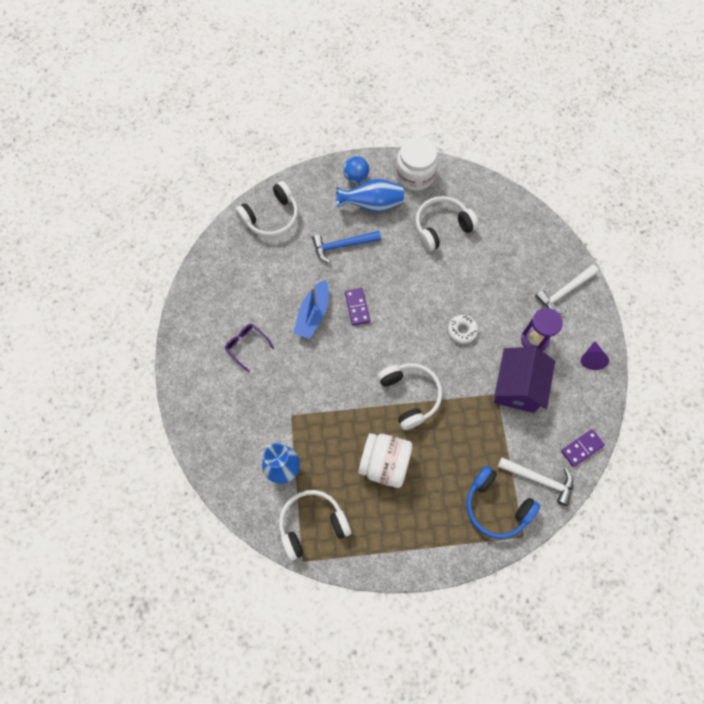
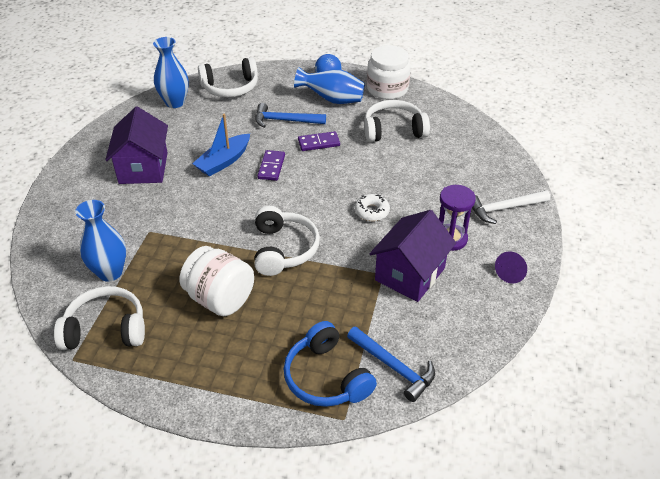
camera: 20 degrees right, 25 degrees down
(230, 254) = (175, 102): none -> blue vase
(246, 346) = (143, 168): purple glasses -> purple house
(539, 480) = (394, 367): white hammer -> blue hammer
(582, 448) = (462, 352): purple domino -> purple domino (319, 143)

